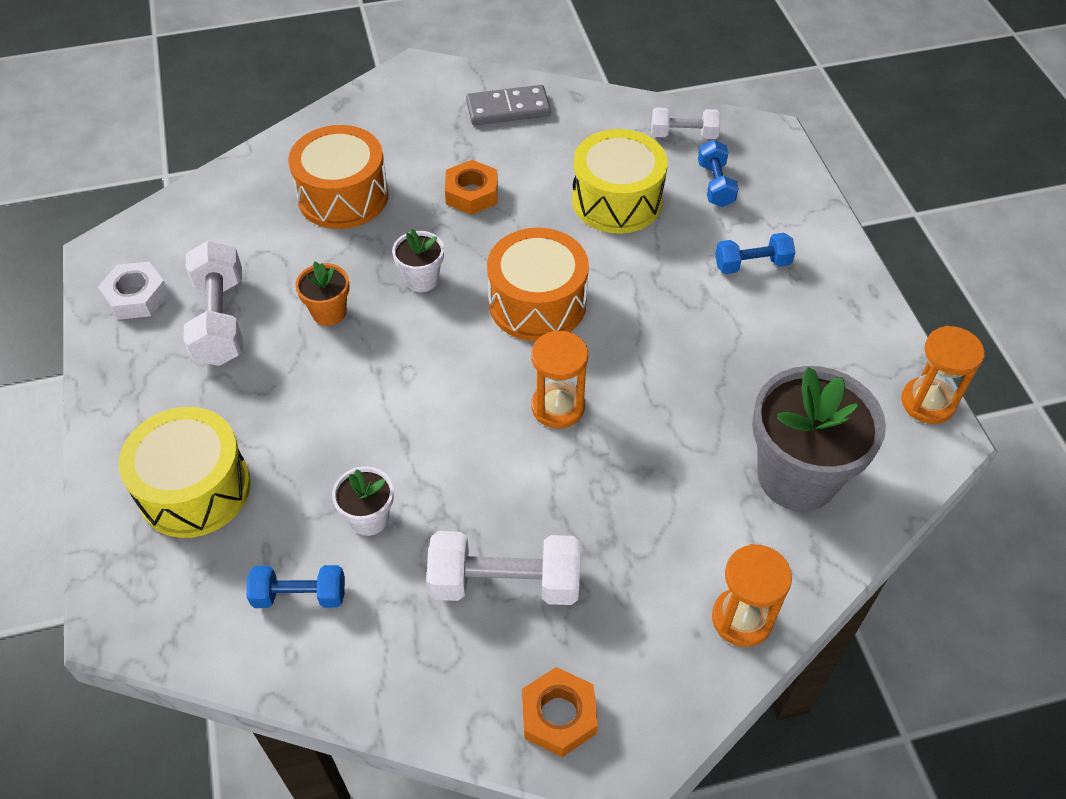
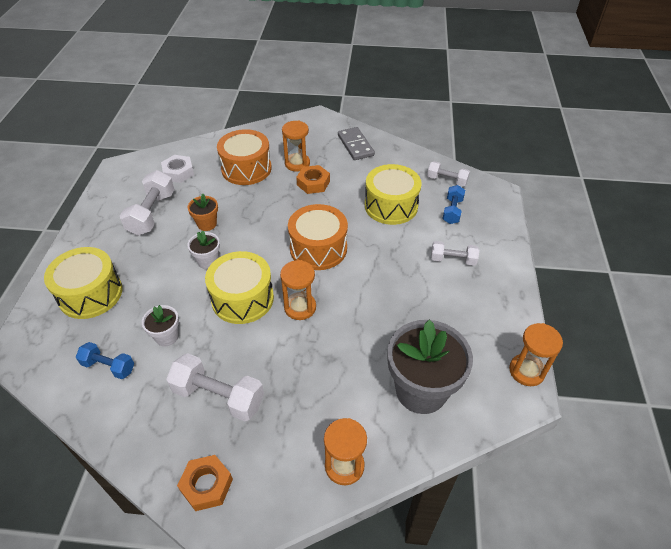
camera: 20 degrees right, 5 degrees down
(136, 296) = (120, 192): white nut -> white nut (178, 172)
(421, 279) = (263, 220): white flower pot -> white flower pot (208, 261)
(426, 165) = (297, 163): none -> orange hourglass
(459, 420) = (242, 298): none -> yellow drum
(508, 109) = (355, 145): grey domino -> grey domino turned 60 degrees clockwise
(752, 264) = (453, 260): blue dumbbell -> white dumbbell

